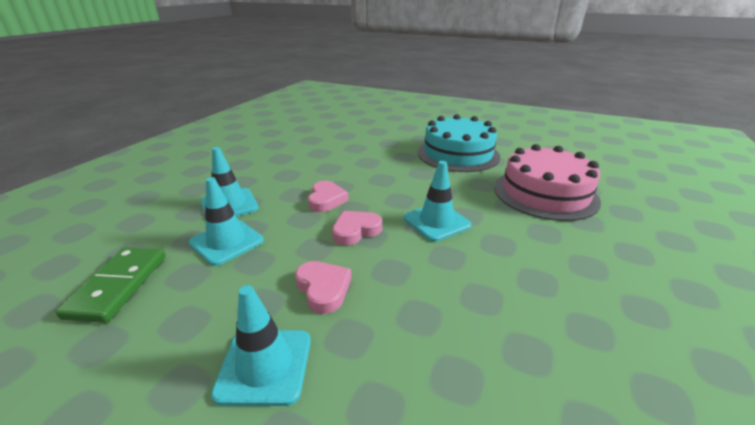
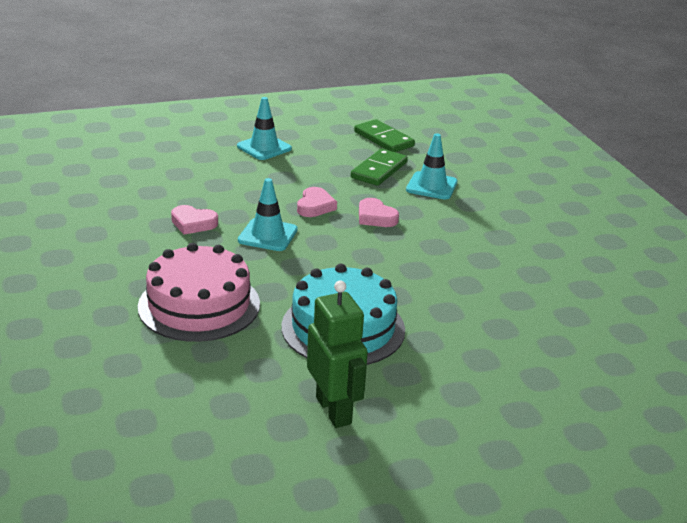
camera: 135 degrees right, 0 degrees up
(226, 242) = (379, 170): turquoise traffic cone -> green domino
(323, 289) = (283, 174): pink heart -> pink heart (193, 223)
(502, 134) = (334, 410): none -> green robot

